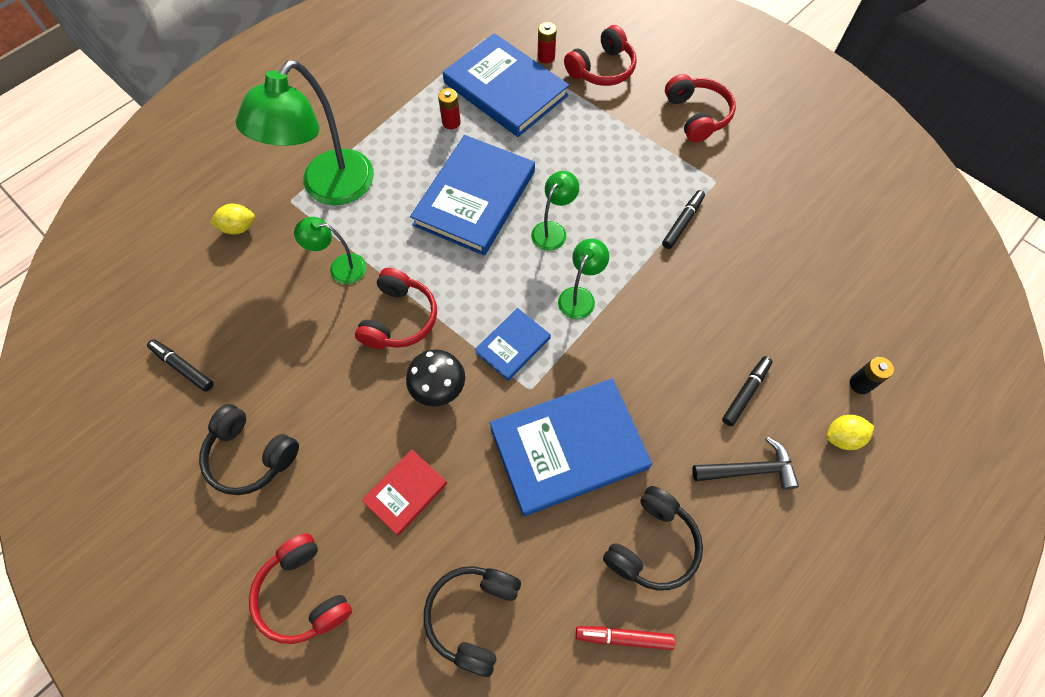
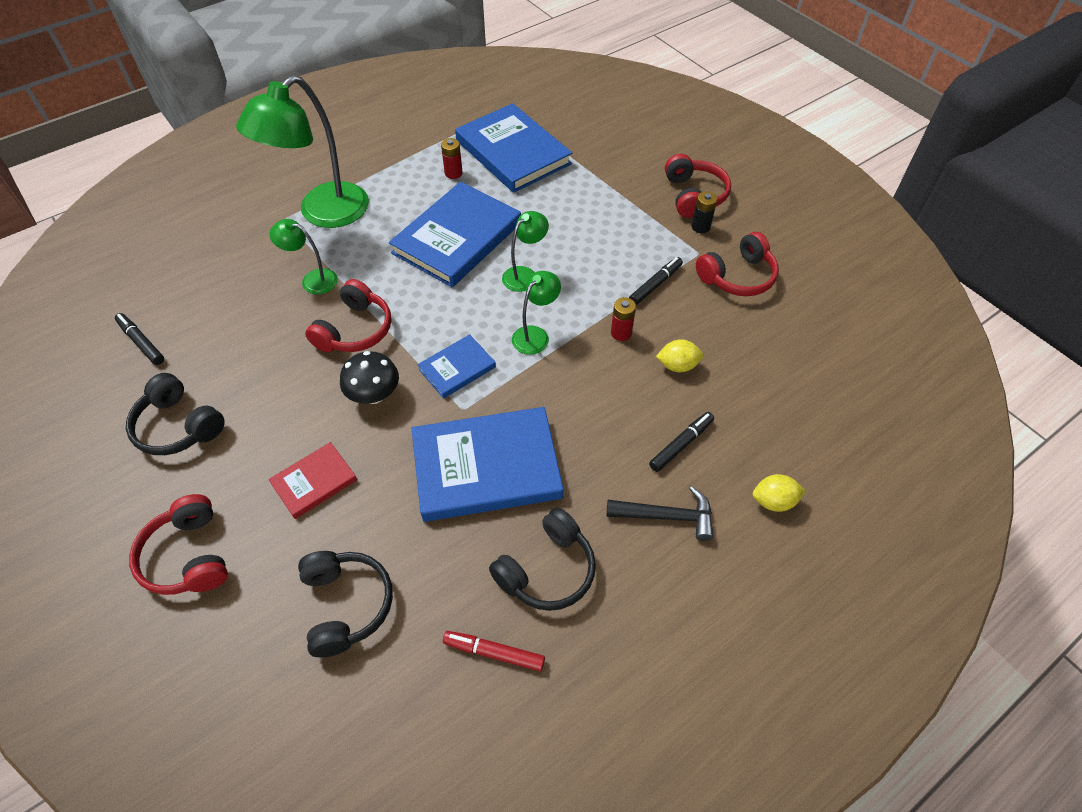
camera: 10 degrees right, 10 degrees down
(238, 227) = (230, 234): yellow lemon -> yellow lemon (677, 365)
(473, 616) = (346, 605): black headphones -> black headphones turned 135 degrees clockwise
(546, 57) = (559, 130): red battery -> red battery (621, 333)
(602, 69) = (610, 146): red headphones -> red headphones (737, 277)
(860, 384) = (805, 454): black battery -> black battery (700, 227)

